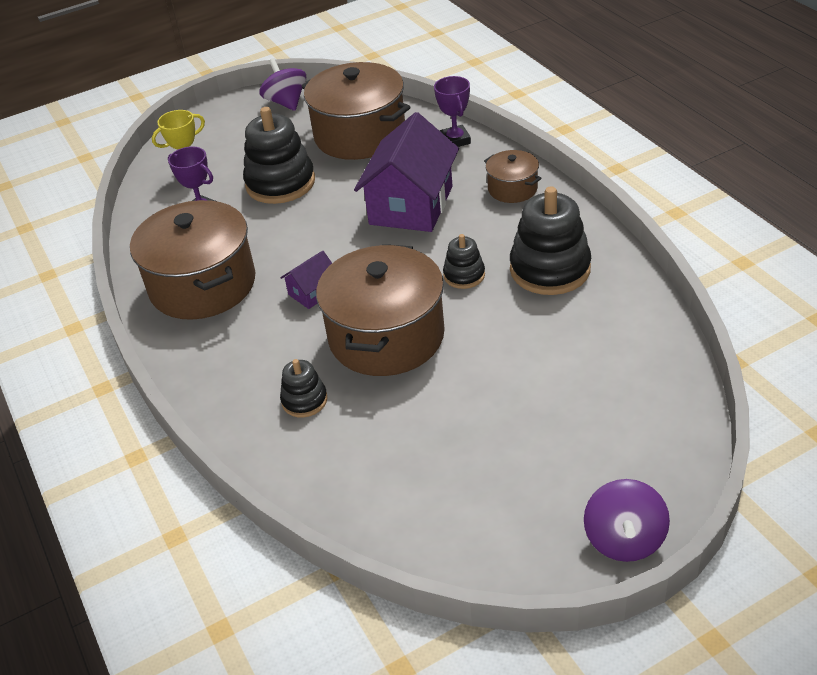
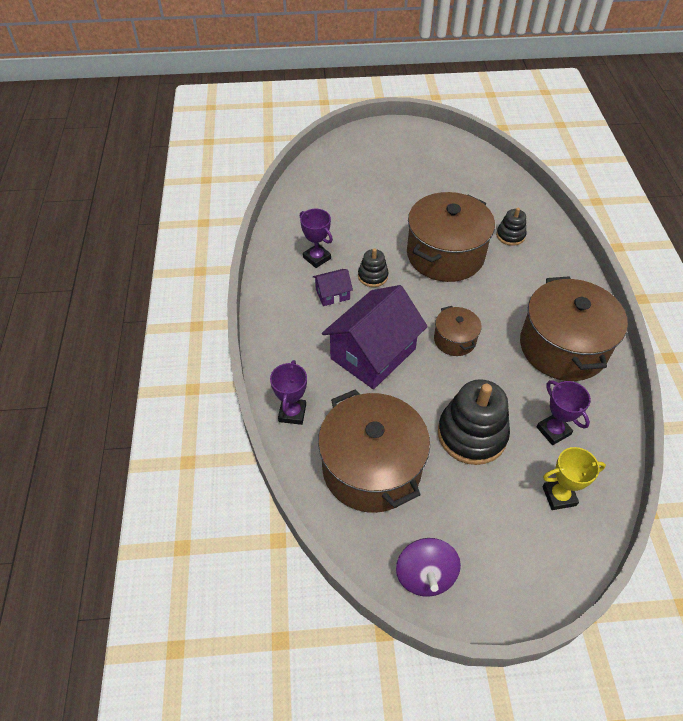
camera: 160 degrees left, 10 degrees up
(313, 292) = (481, 306): purple house -> purple house (332, 294)
(512, 189) = (288, 334): brown pot -> brown pot (454, 340)
(550, 269) = (317, 258): black stacking toy -> purple trophy
(624, 539) = (388, 129): purple spinning top -> none

